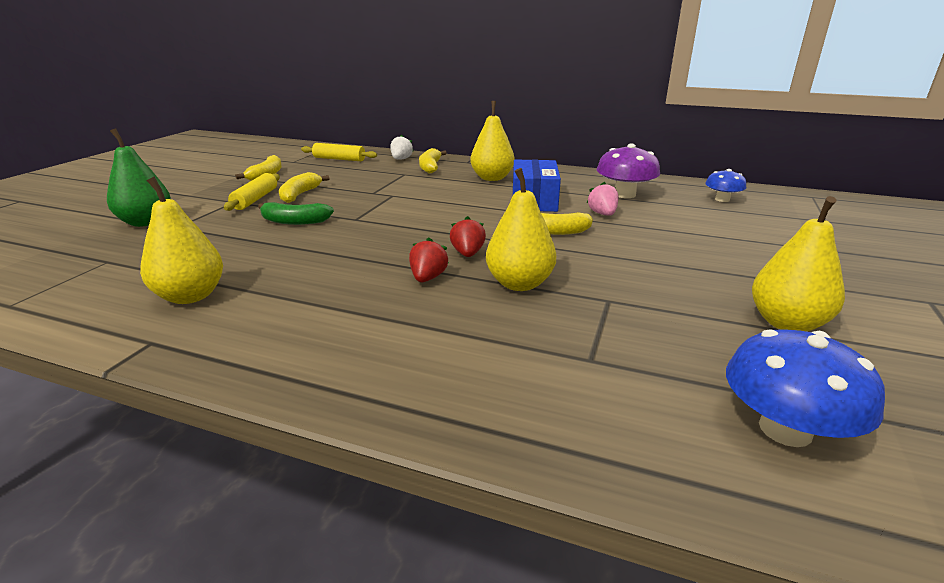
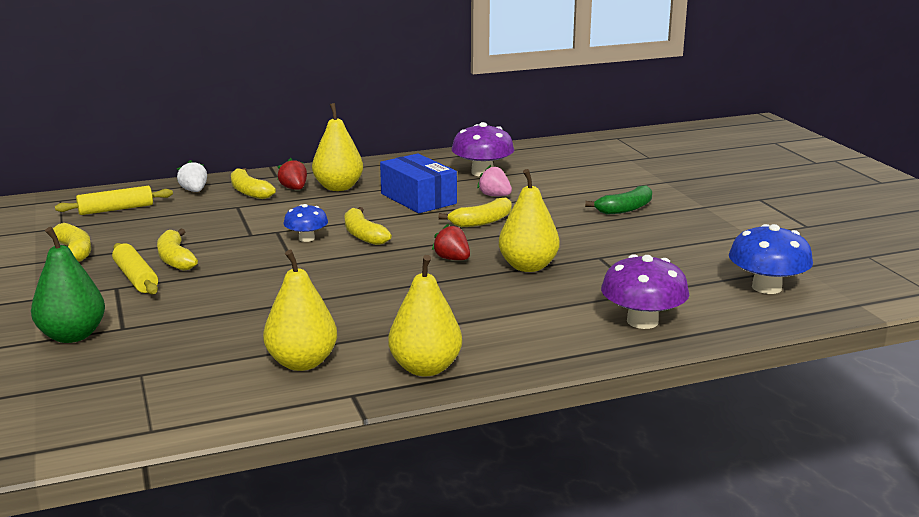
camera: 40 degrees left, 5 degrees down
(294, 221) = (239, 283): green banana -> green banana (625, 209)
(428, 278) = (458, 285): red strawberry -> red strawberry (294, 189)
(440, 214) = (363, 235): none -> yellow banana
(531, 397) = (642, 321): none -> purple mushroom
(722, 199) = (560, 157): blue mushroom -> blue mushroom (306, 238)
(786, 323) = (708, 236): yellow pear -> yellow pear (425, 368)

